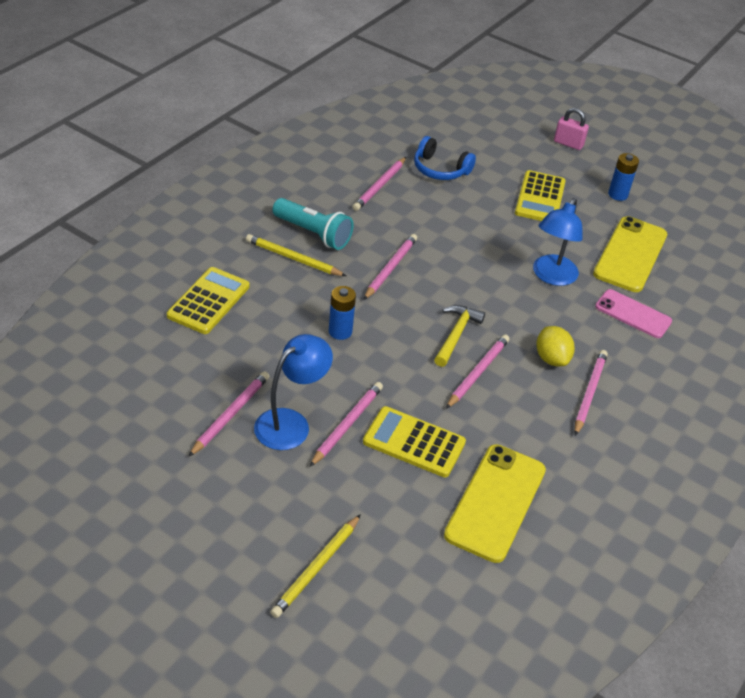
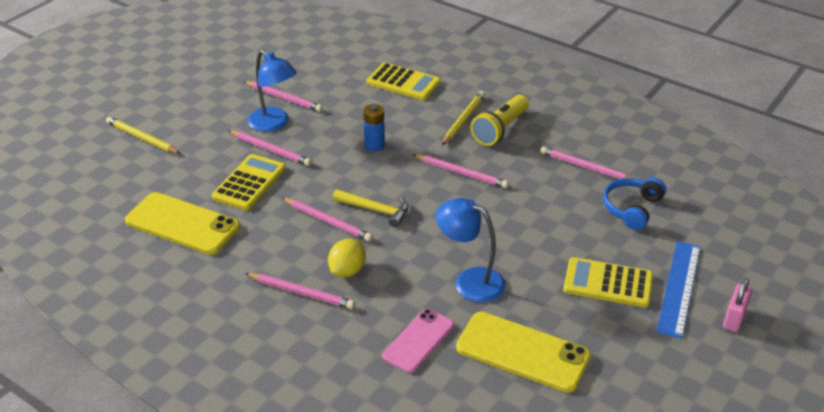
camera: 95 degrees right, 5 degrees down
(313, 233) = (500, 129): turquoise flashlight -> yellow flashlight
(539, 163) = (679, 288): none -> blue ruler
(551, 358) = (347, 270): yellow lemon -> yellow lemon turned 45 degrees counterclockwise
(618, 194) = (640, 355): blue battery -> none

